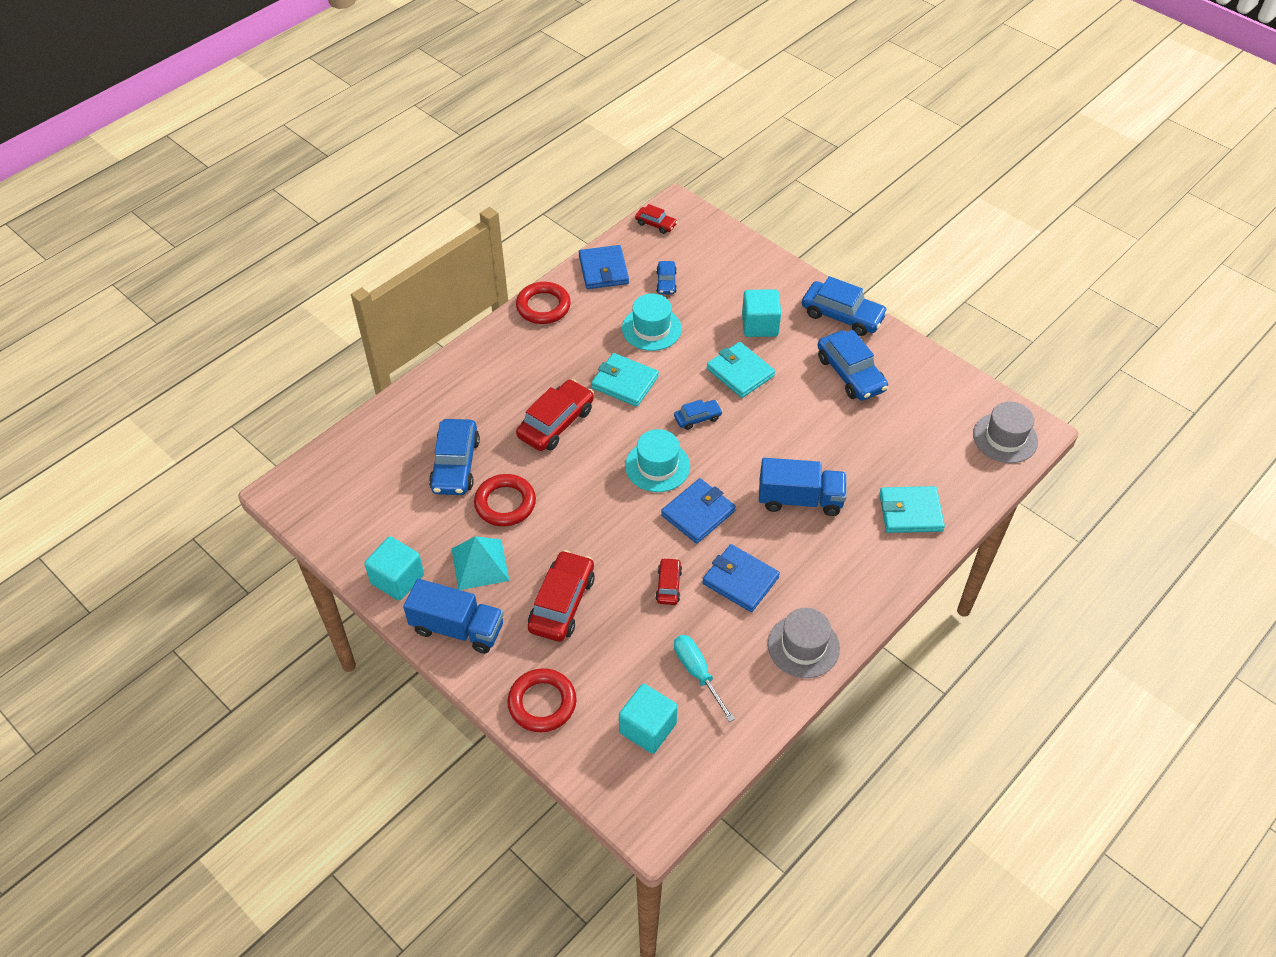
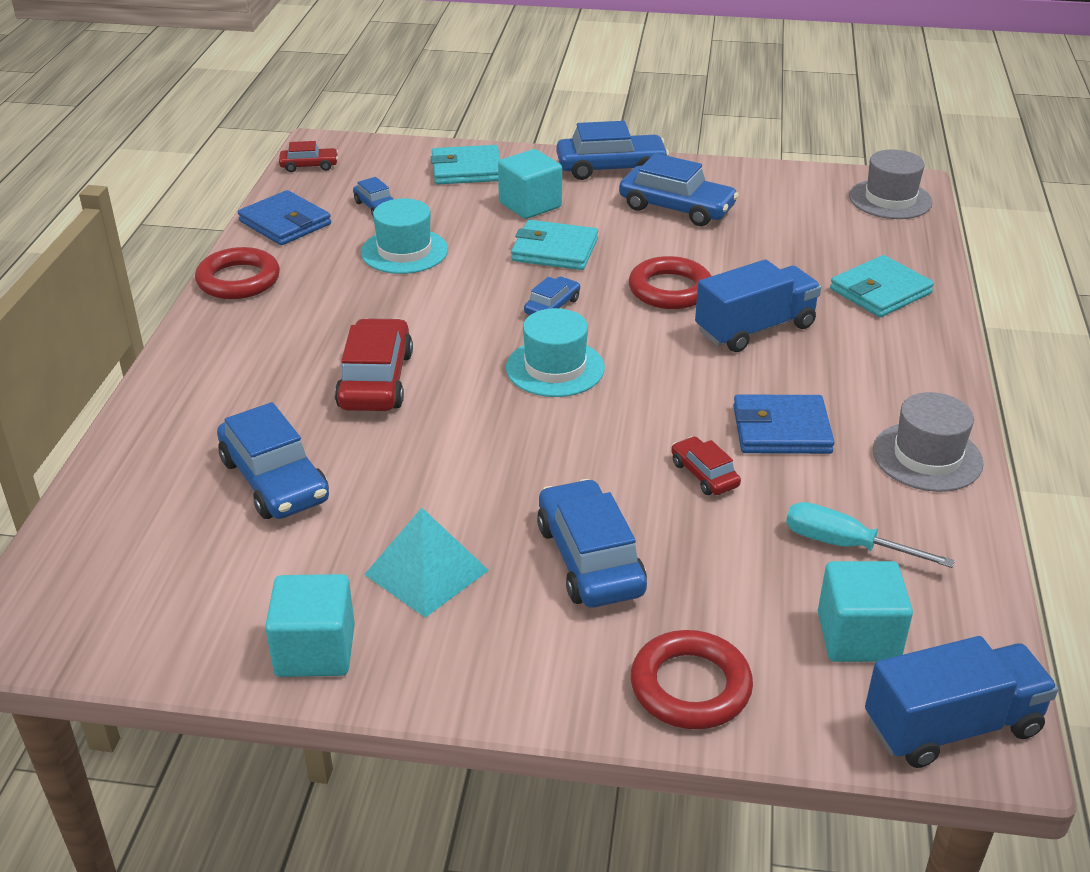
camera: 35 degrees left, 15 degrees down
(457, 628) = (471, 663): blue truck -> blue truck (952, 726)
(505, 503) = (392, 490): red ring -> red ring (670, 289)
(562, 603) = (590, 559): red car -> blue car
(624, 382) = (424, 309): turquoise wallet -> turquoise wallet (467, 170)
(698, 513) = (656, 390): blue wallet -> none

